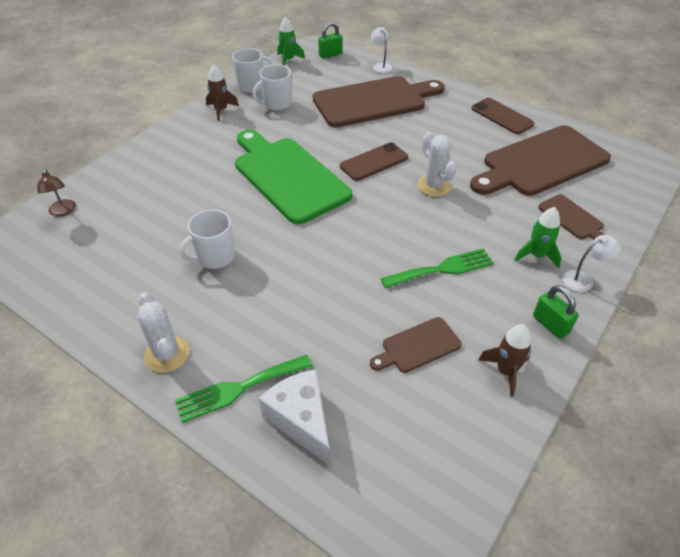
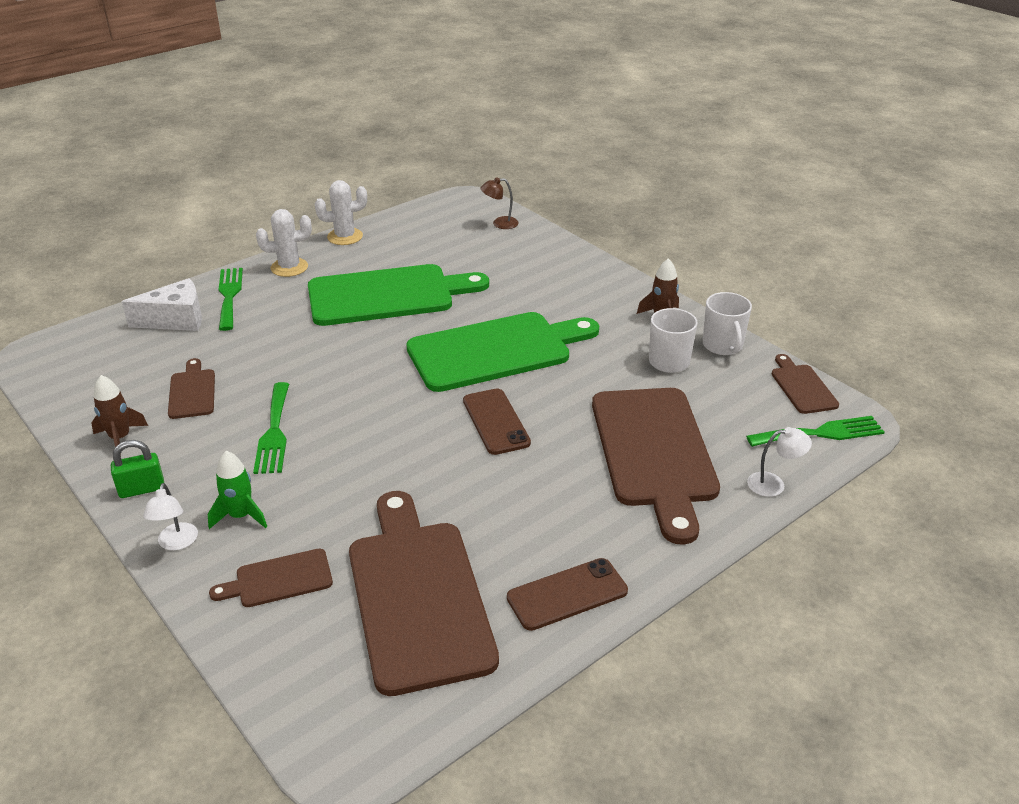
camera: 105 degrees right, 10 degrees down
(215, 257) = (388, 295): white mug -> green cutting board
(288, 60) = (802, 387): green rocket -> brown cutting board
(330, 54) = (821, 433): green padlock -> green fork
(434, 186) = (420, 463): white cactus -> white cactus (345, 237)

